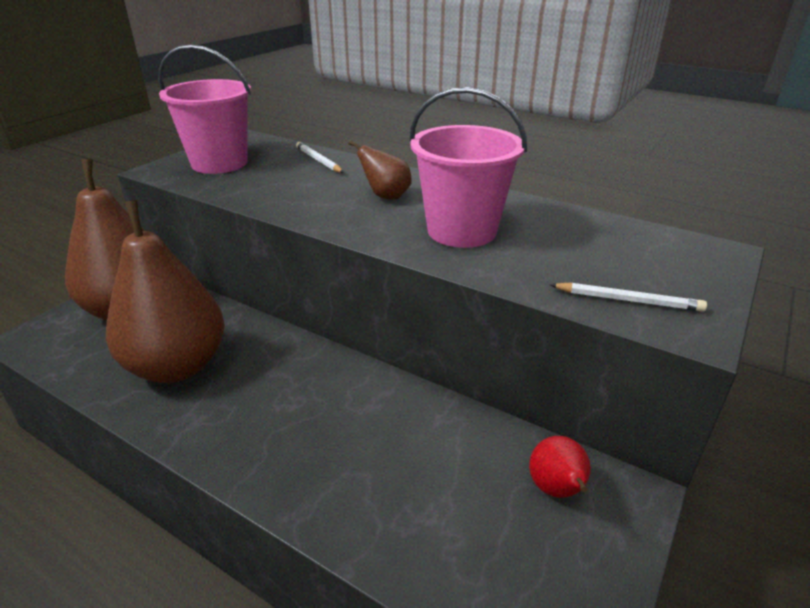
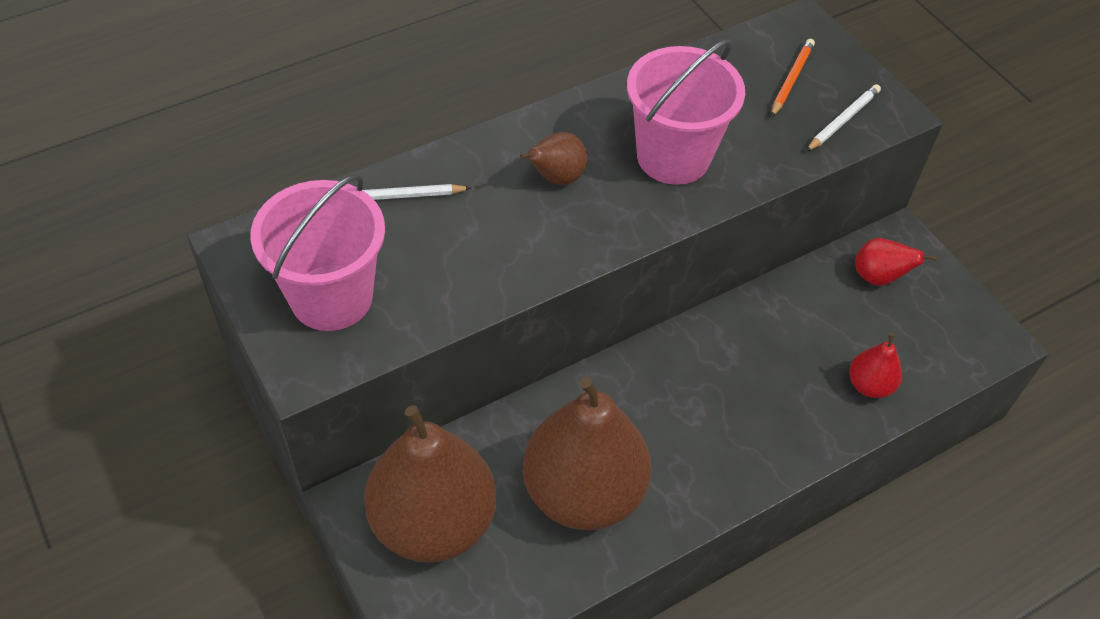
camera: 65 degrees left, 20 degrees up
(399, 526) = (869, 385): none -> red pear
(637, 261) = (792, 79): none -> orange pencil

